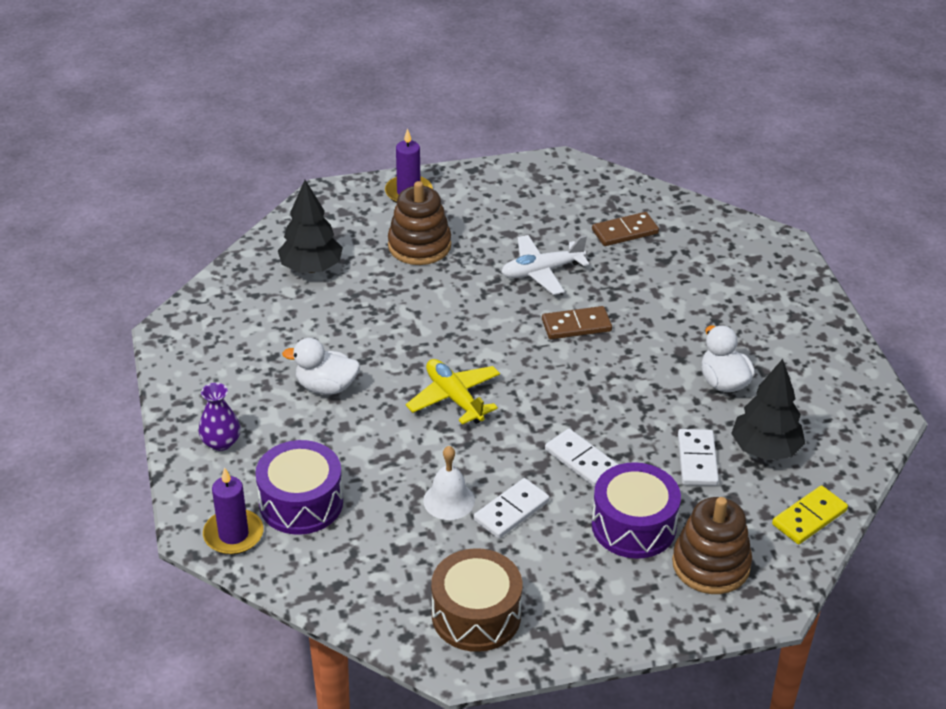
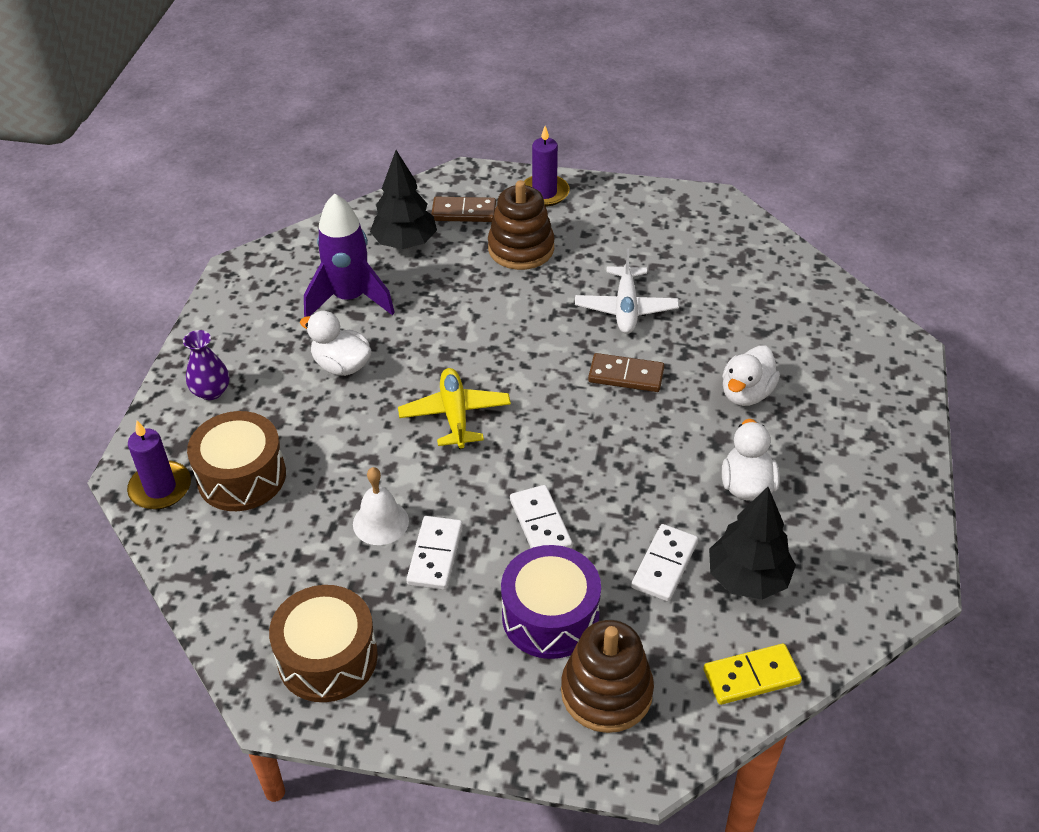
camera: 25 degrees right, 5 degrees up
(294, 329) = (350, 299): none -> purple rocket
(301, 502) = (241, 476): purple drum -> brown drum
(511, 511) = (435, 555): white domino -> white domino turned 60 degrees counterclockwise
(542, 271) = (626, 308): white plane -> white plane turned 90 degrees counterclockwise
(625, 232) = (738, 290): brown domino -> brown domino (464, 212)
(681, 312) = (746, 393): none -> white duck

